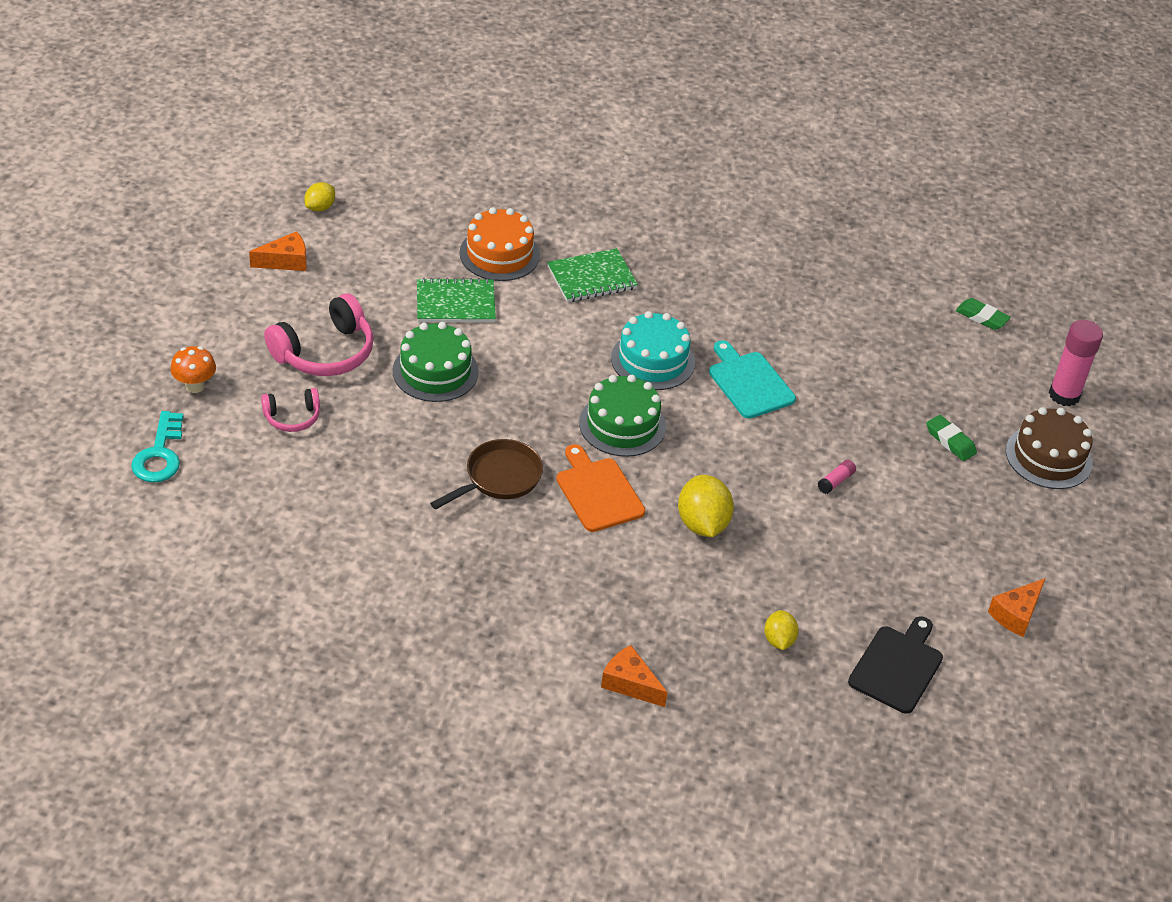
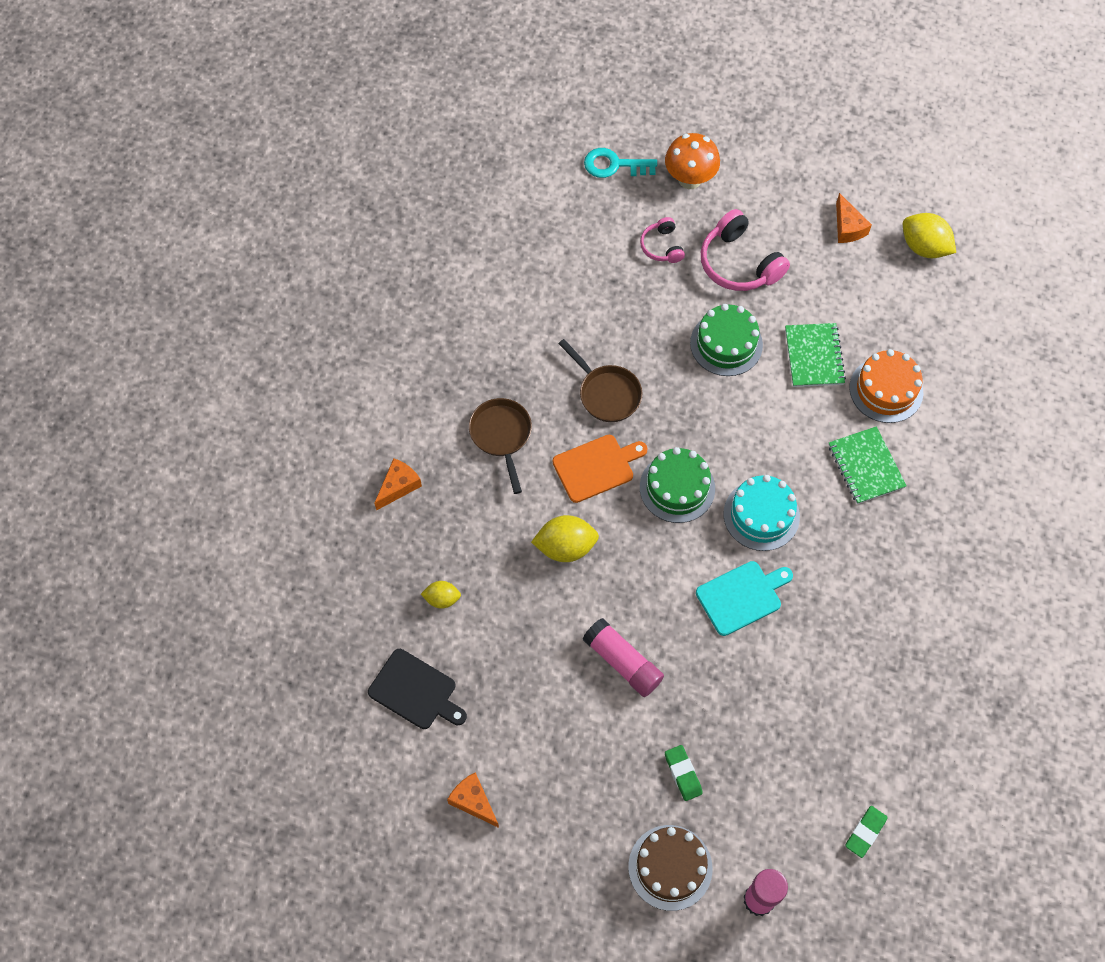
camera: 95 degrees right, 20 degrees up
(195, 386) = (689, 179): orange mushroom -> orange mushroom, size x1.55
(320, 207) = (924, 247): yellow lemon -> yellow lemon, size x1.71
(556, 578) = (501, 435): none -> brown pan
(835, 481) = (622, 662): pink glue stick -> pink glue stick, size x2.16
(950, 441) = (683, 773): green eraser -> green eraser turned 75 degrees counterclockwise

